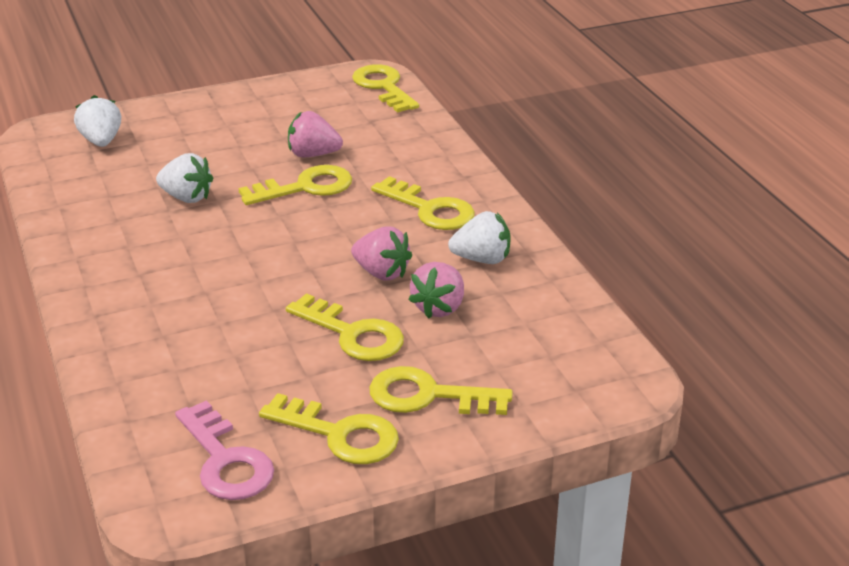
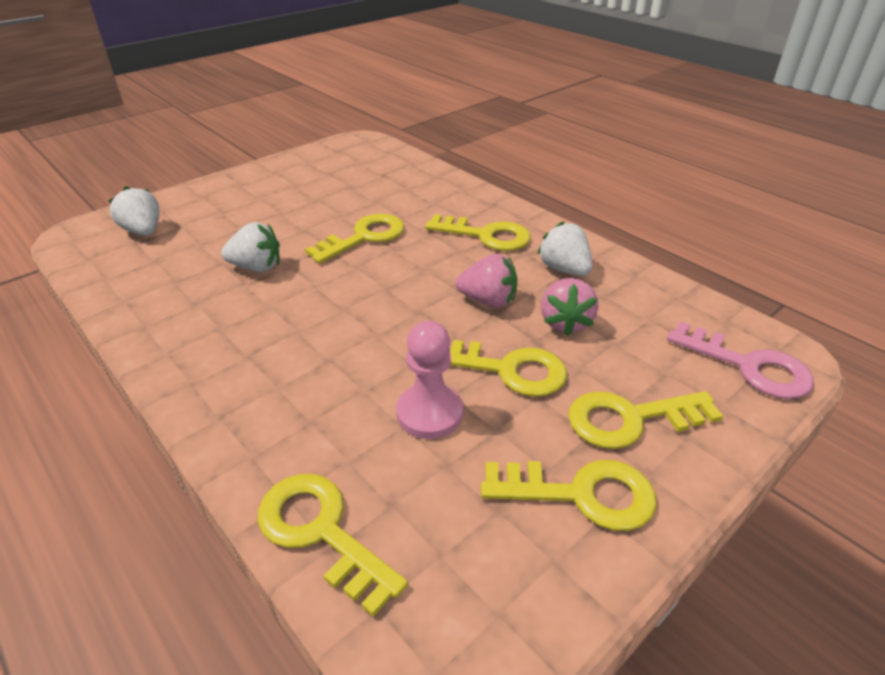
camera: 20 degrees left, 5 degrees up
(226, 461) = (482, 574): pink key -> pink key (749, 366)
(261, 351) = (429, 413): none -> pink pawn
(313, 154) = (352, 209): pink strawberry -> none
(383, 87) = (375, 148): yellow key -> yellow key (321, 531)
(482, 259) = (564, 269): white strawberry -> white strawberry turned 105 degrees counterclockwise

